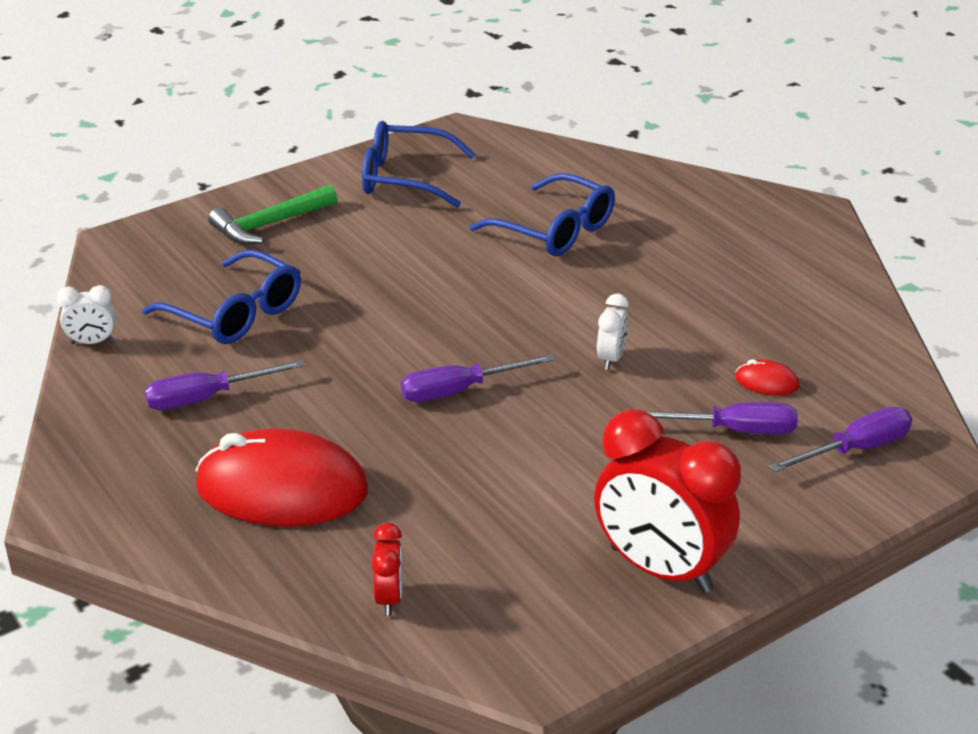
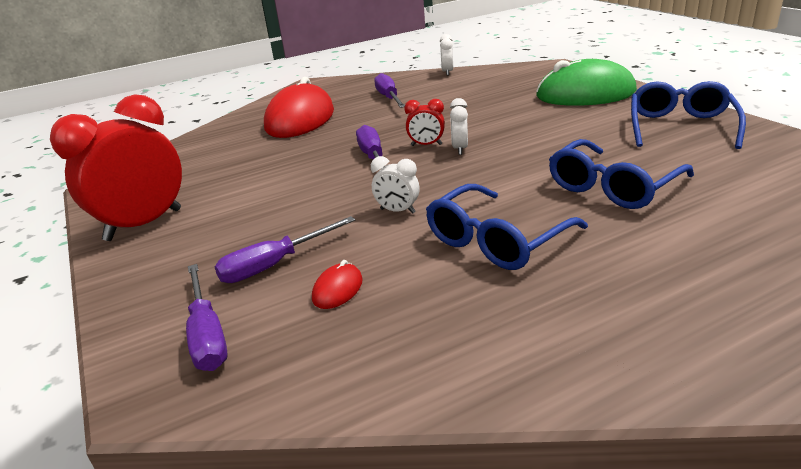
camera: 100 degrees right, 5 degrees down
(235, 313) = (474, 96): blue glasses -> blue glasses (496, 240)
(269, 225) = (585, 94): green hammer -> green mouse
(389, 598) = (194, 148): red clock -> red clock (426, 145)
(442, 322) = (460, 149): none -> white clock
(733, 430) = (274, 265): purple screwdriver -> purple screwdriver turned 45 degrees clockwise

